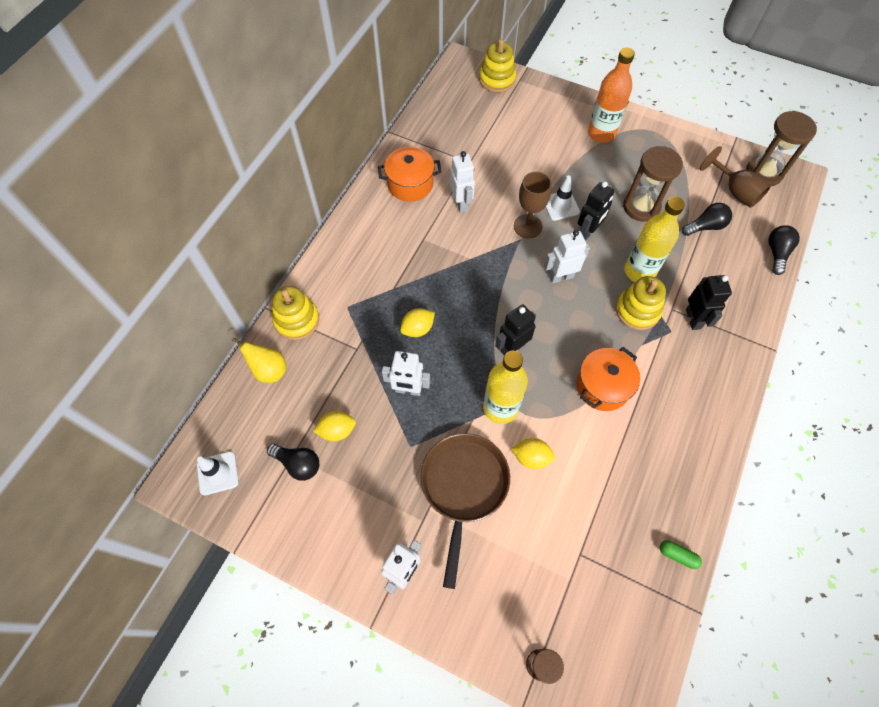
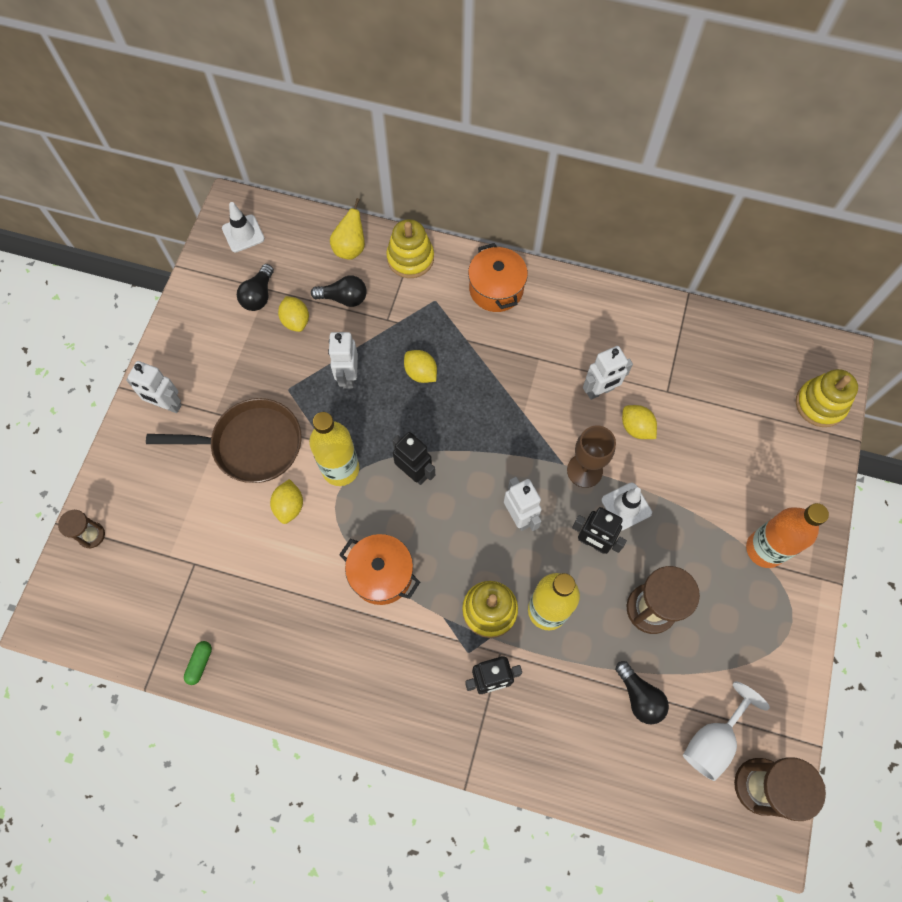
camera: 80 degrees right, 5 degrees up
(410, 184) = (614, 331): orange pot -> orange pot (496, 289)
(497, 187) = (636, 428): none -> yellow lemon
(734, 191) = (712, 740): brown goblet -> white goblet
(776, 253) = (618, 797): black light bulb -> black light bulb (344, 298)

